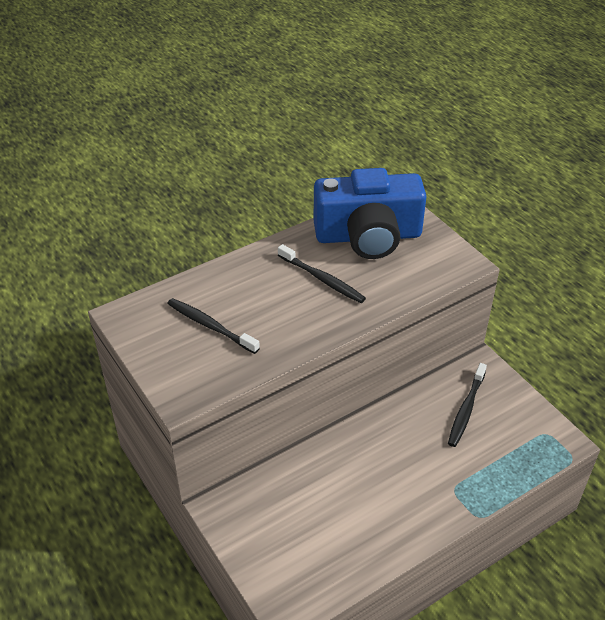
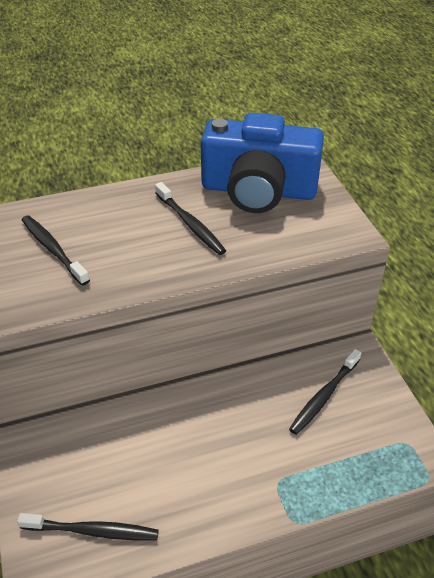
camera: 15 degrees right, 0 degrees up
(317, 564) = (93, 531): none -> black toothbrush

